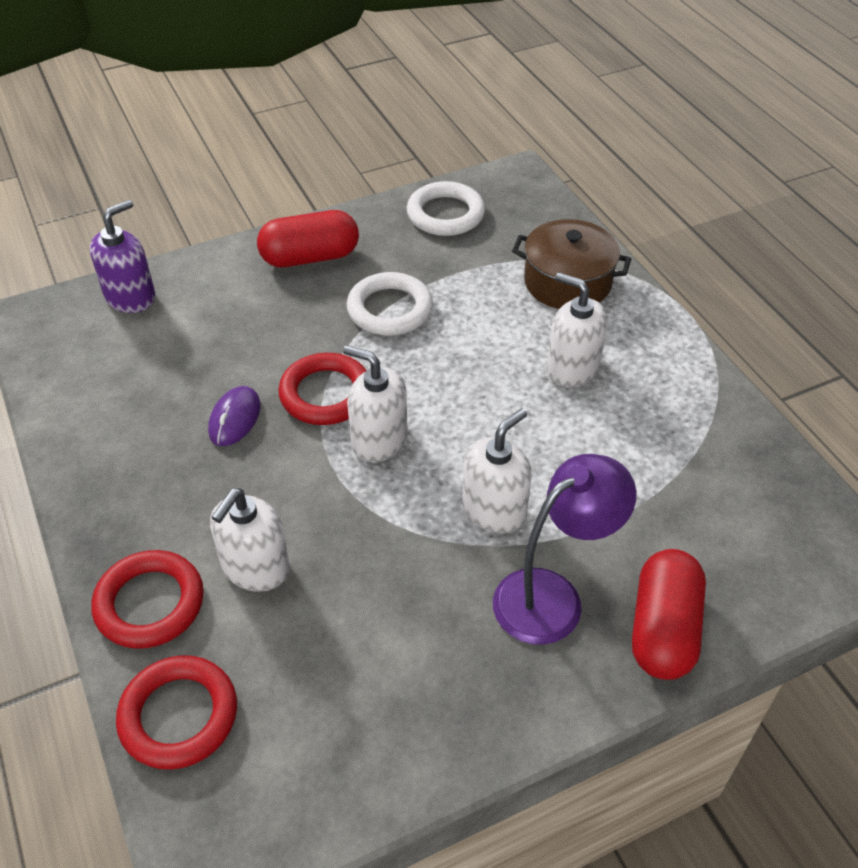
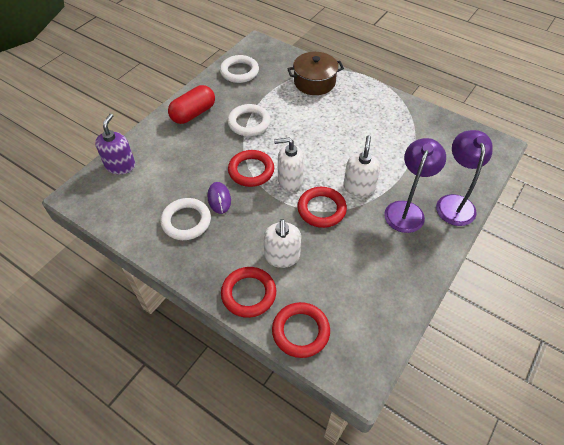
camera: 30 degrees left, 5 degrees up
(153, 432) = (186, 221): none -> white ring
(392, 518) = (321, 209): none -> red ring
(572, 368) = (344, 117): white soap dispenser -> none
(663, 629) = (454, 203): red capsule -> purple lamp

